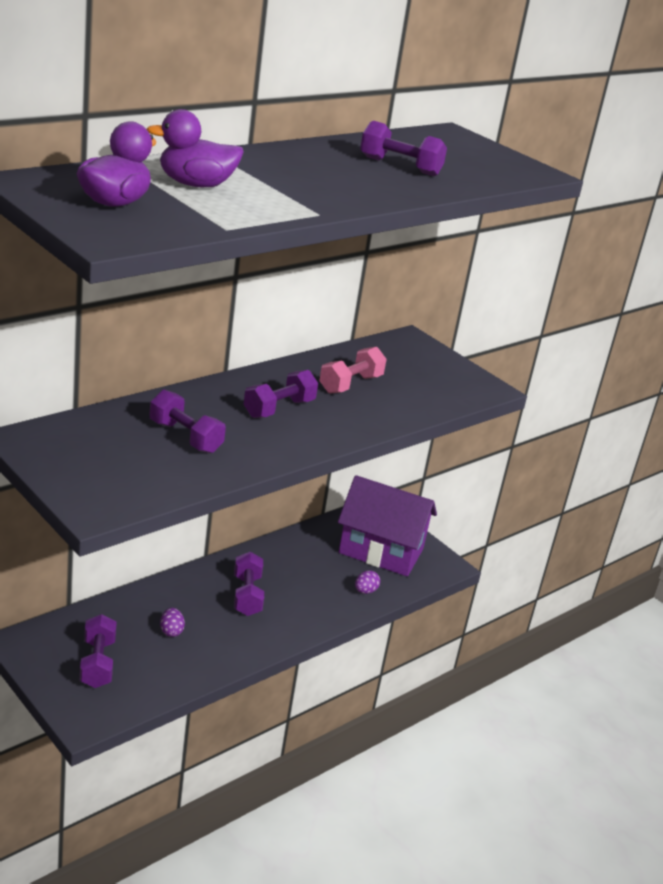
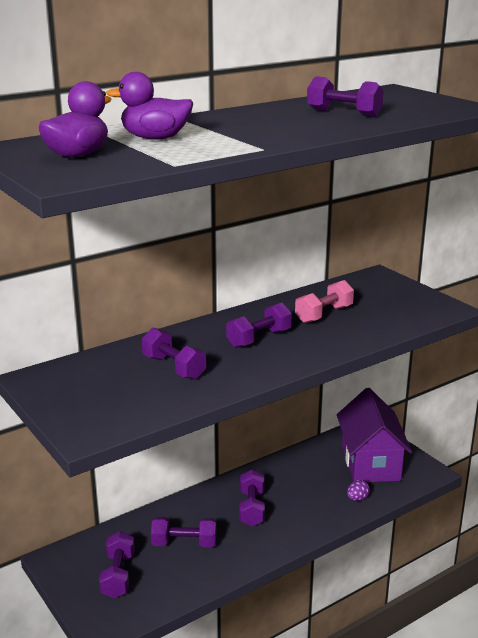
camera: 10 degrees right, 5 degrees down
(171, 631) = (184, 543): purple egg -> purple dumbbell
(381, 551) = (370, 462): purple house -> purple house turned 60 degrees clockwise

